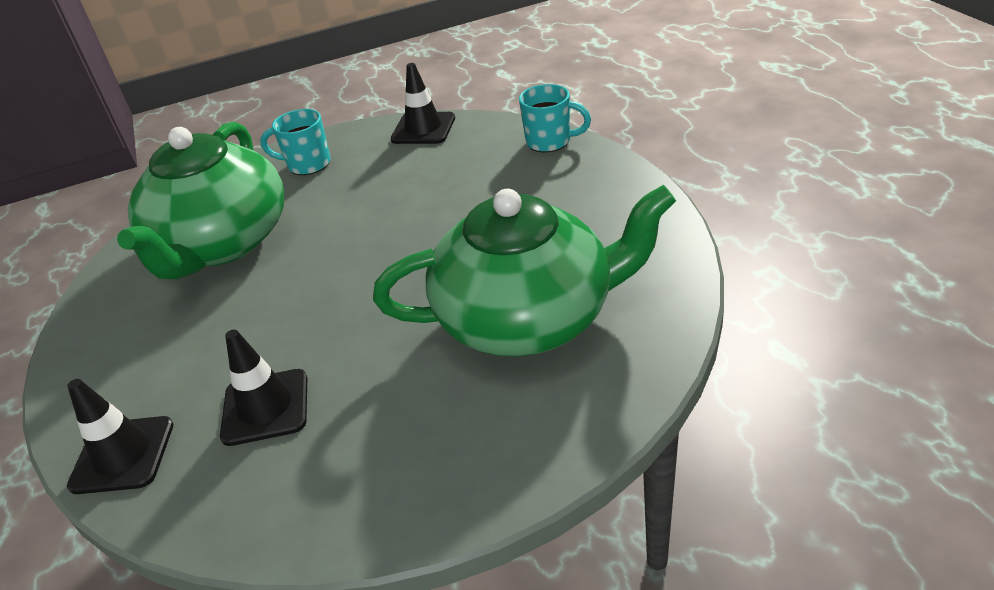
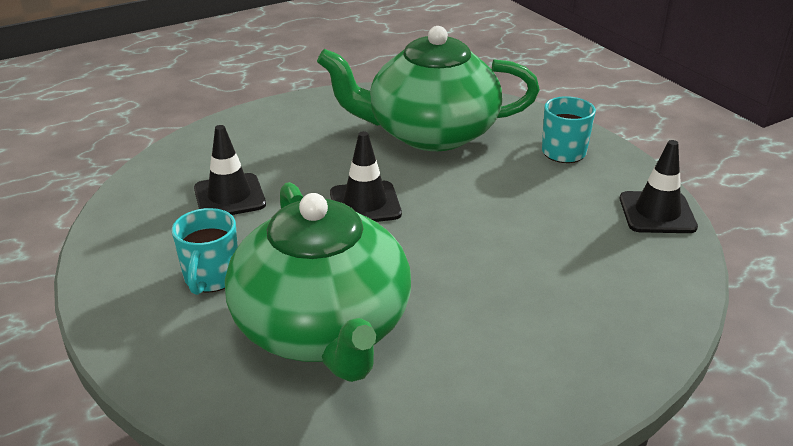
camera: 75 degrees right, 5 degrees down
(122, 455) = (196, 148): black traffic cone -> black traffic cone (365, 203)
(550, 141) = (662, 317): turquoise mug -> turquoise mug (211, 278)

